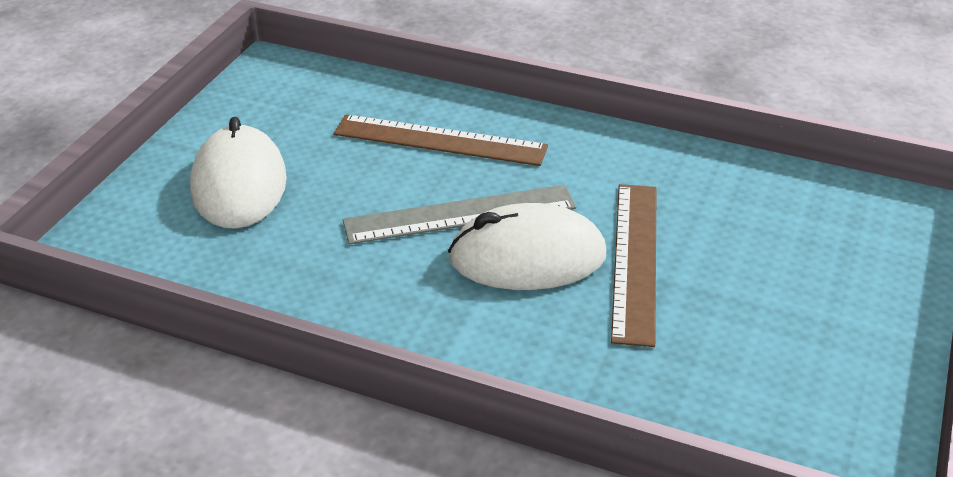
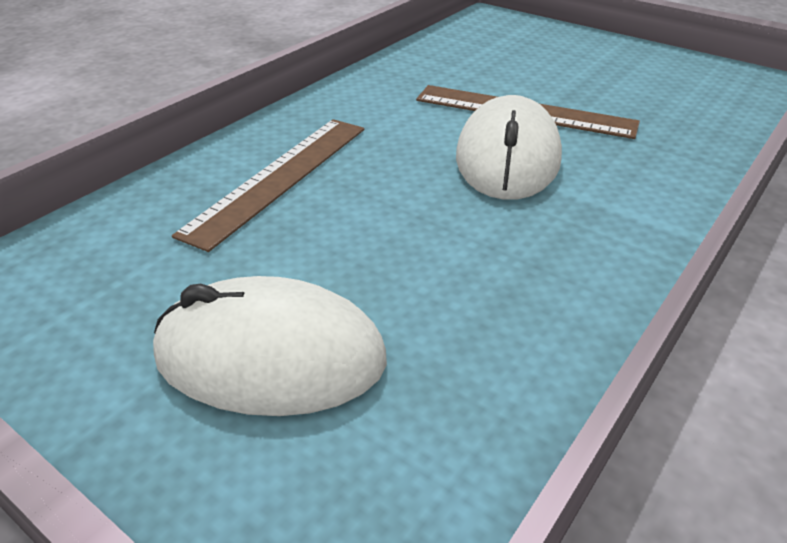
camera: 75 degrees left, 0 degrees up
(460, 215) = (425, 184): grey ruler -> none

